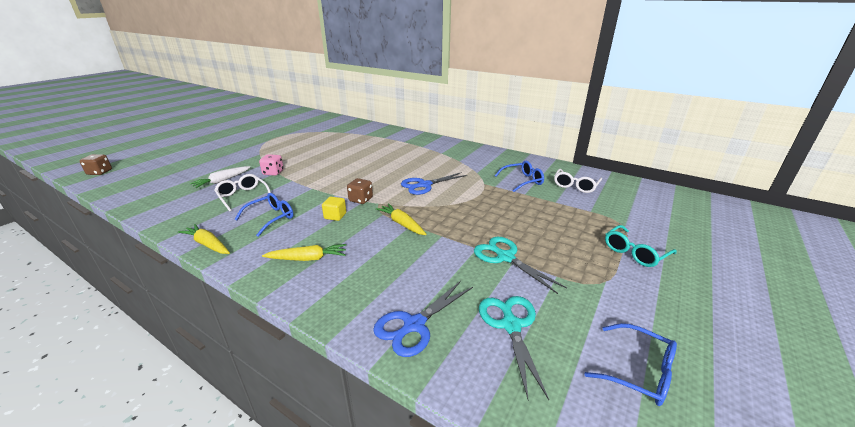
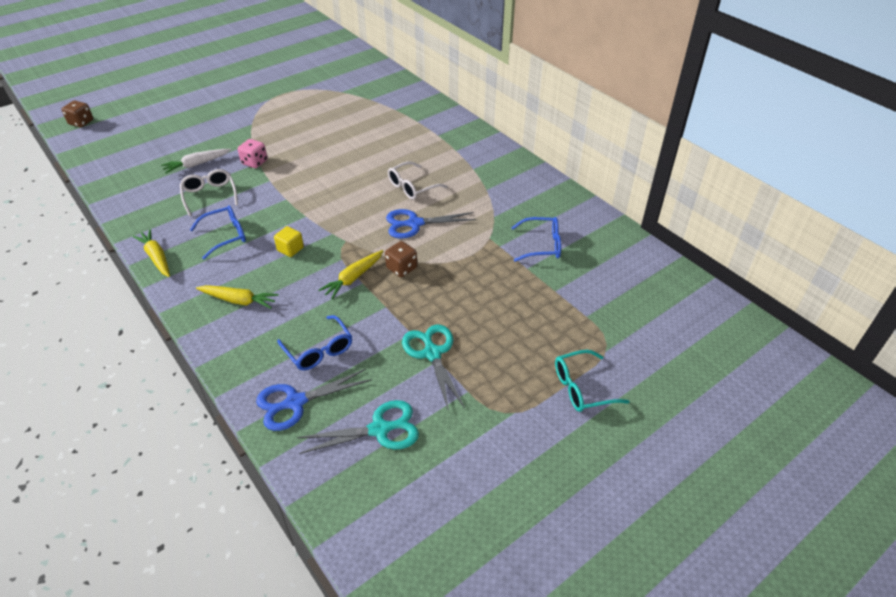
camera: 20 degrees right, 15 degrees up
(361, 199) = (329, 230): brown dice -> brown dice (401, 268)
(401, 224) = (353, 278): yellow carrot -> yellow carrot turned 120 degrees counterclockwise
(511, 325) = (380, 429): turquoise scissors -> turquoise scissors turned 60 degrees clockwise
(575, 186) = (605, 270): white glasses -> white glasses (412, 187)
(639, 372) = (458, 508): blue glasses -> blue glasses (319, 350)

